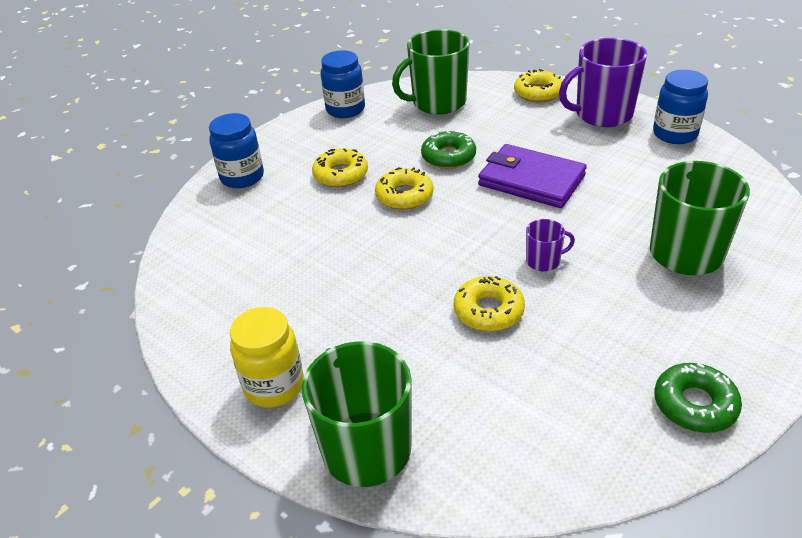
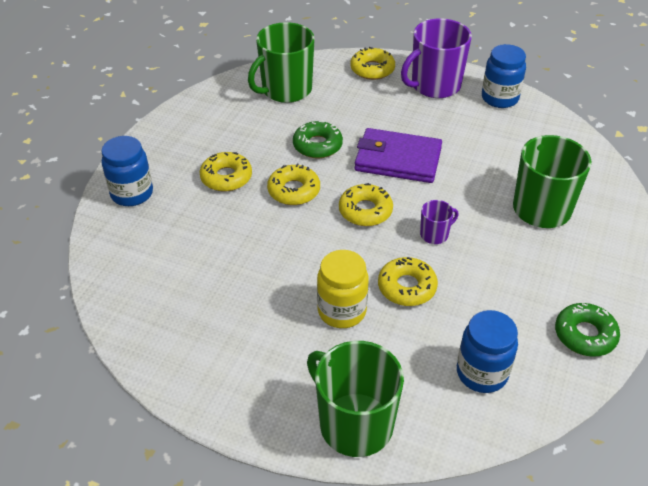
camera: 20 degrees left, 5 degrees up
(274, 386) = (256, 388): yellow jar -> yellow jar (342, 311)
(345, 109) = (201, 107): blue jar -> blue jar (482, 373)
(473, 226) = (365, 211): none -> yellow donut

